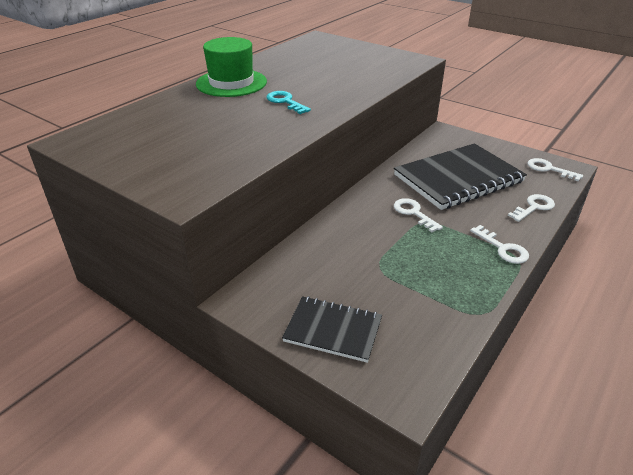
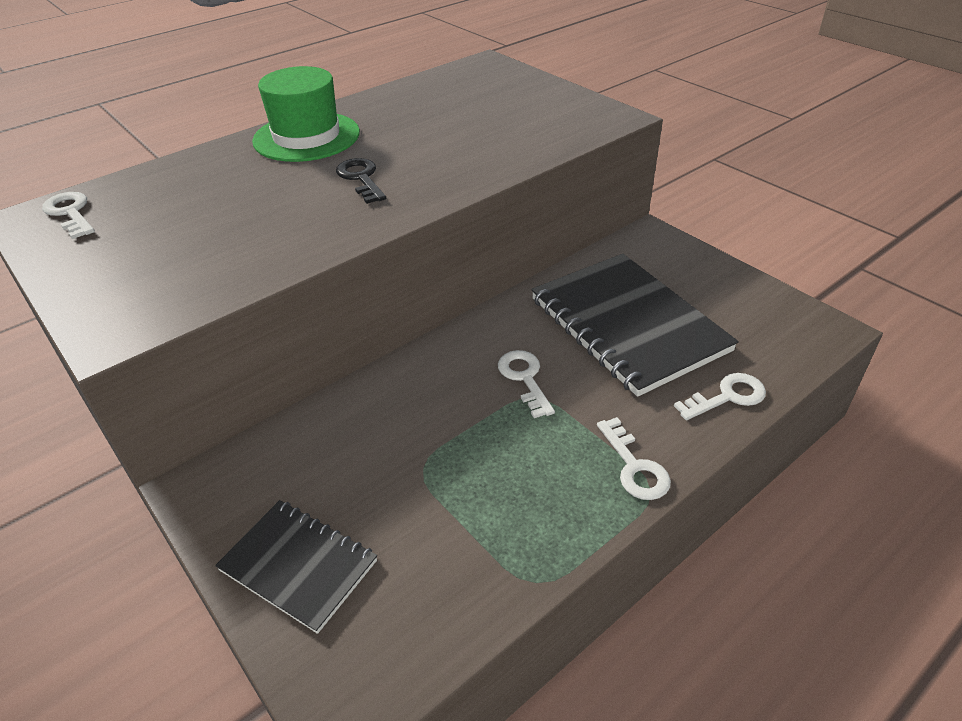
camera: 15 degrees right, 5 degrees up
(285, 102) = (361, 178): turquoise key -> black key
(458, 178) = (628, 324): black notebook -> black notebook turned 75 degrees clockwise
(549, 169) = (791, 327): white key -> white key (70, 213)

